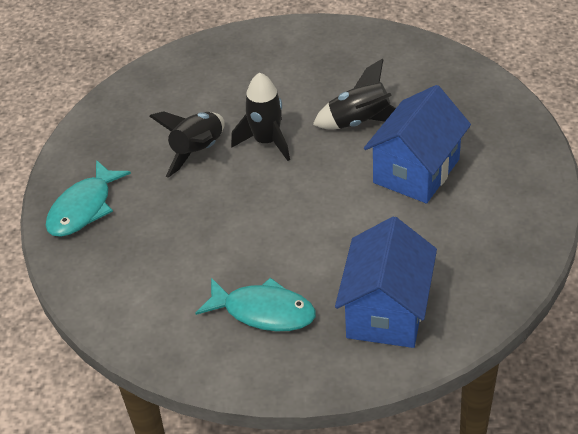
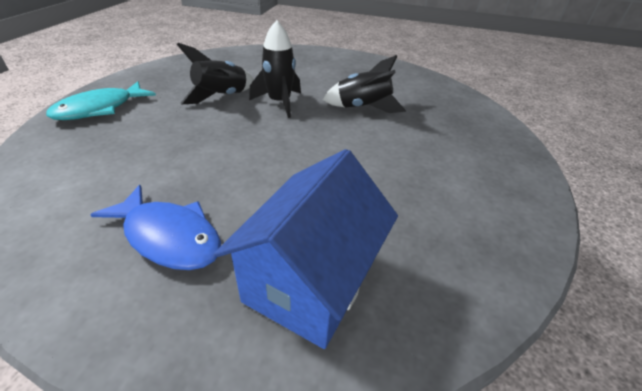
camera: 10 degrees right, 5 degrees down
(264, 311) = (169, 236): turquoise fish -> blue fish
(416, 171) = (400, 150): blue house -> none

